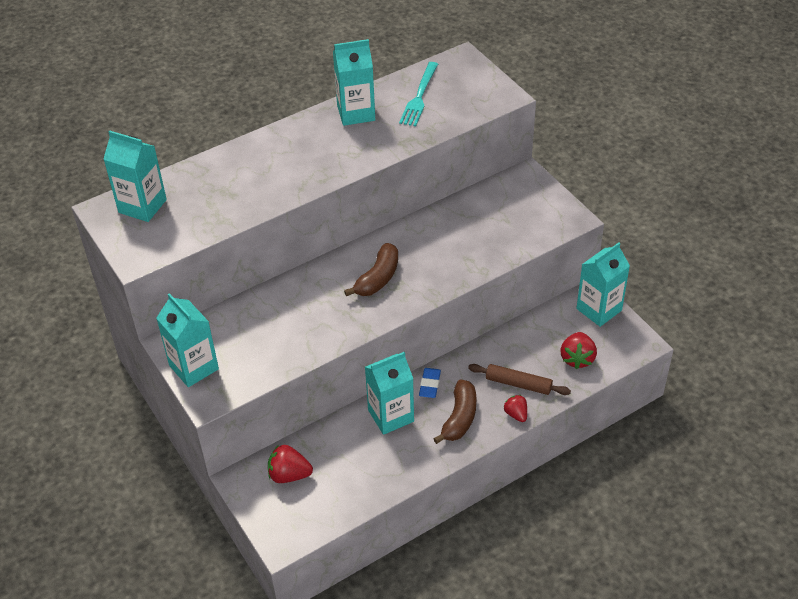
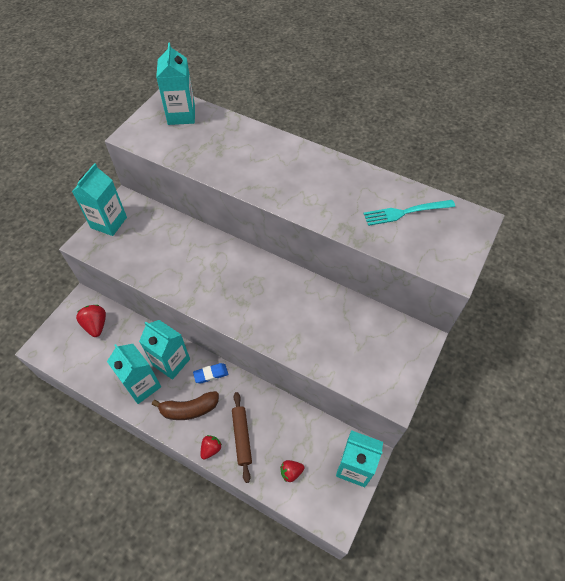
camera: 60 degrees right, 10 degrees up
(356, 113) = (355, 181): turquoise carton -> turquoise carton (142, 385)
(378, 278) = (243, 287): brown banana -> none
(577, 358) = (291, 472): red strawberry -> red strawberry, size x0.65

